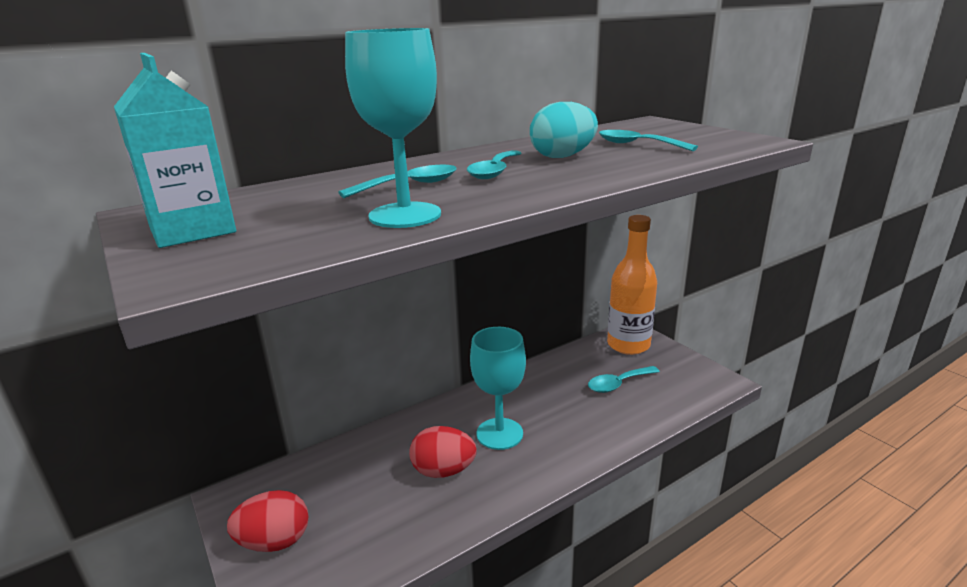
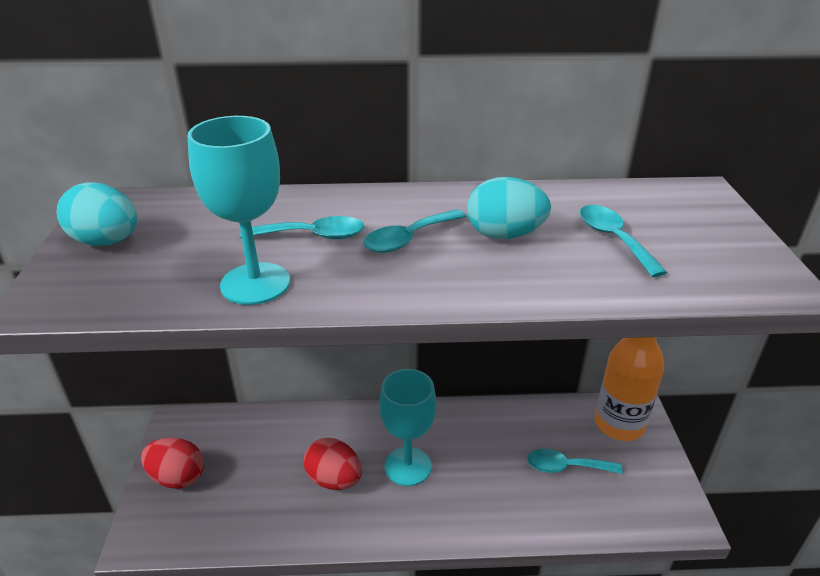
camera: 30 degrees right, 10 degrees up
(192, 230) = (106, 242): turquoise carton -> turquoise egg

